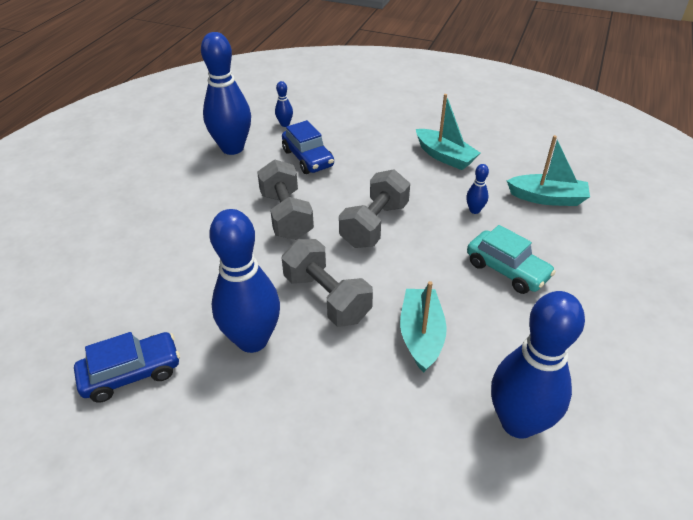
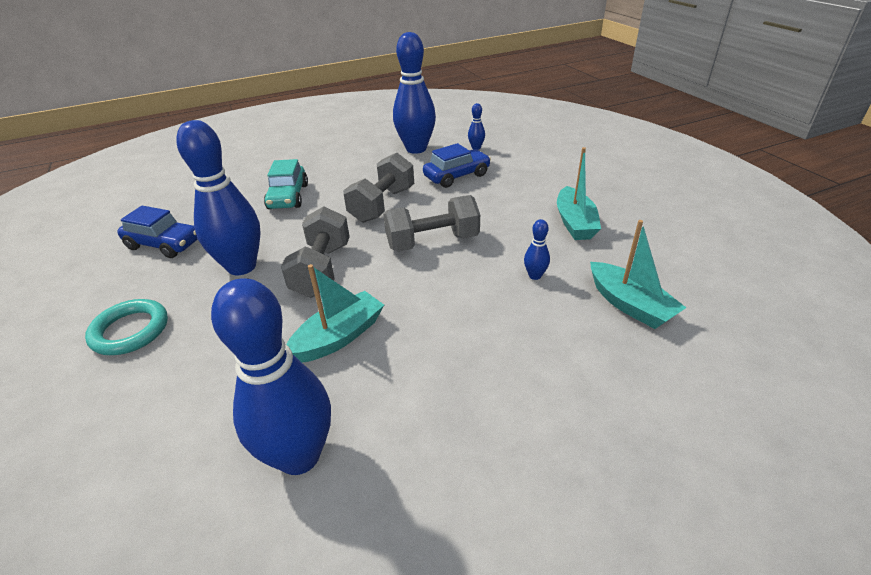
camera: 45 degrees right, 5 degrees down
(248, 458) = (130, 331): none -> turquoise ring
(308, 158) = (457, 176): blue car -> blue car turned 135 degrees counterclockwise
(507, 270) = (487, 337): turquoise car -> turquoise car (288, 197)

